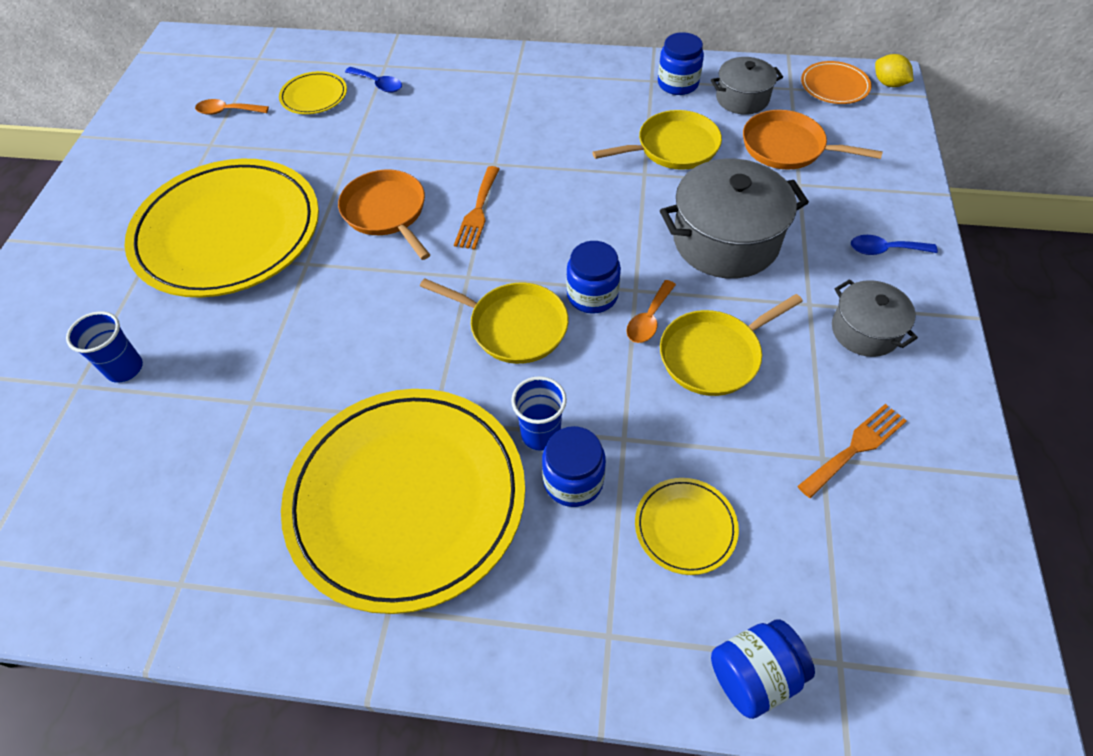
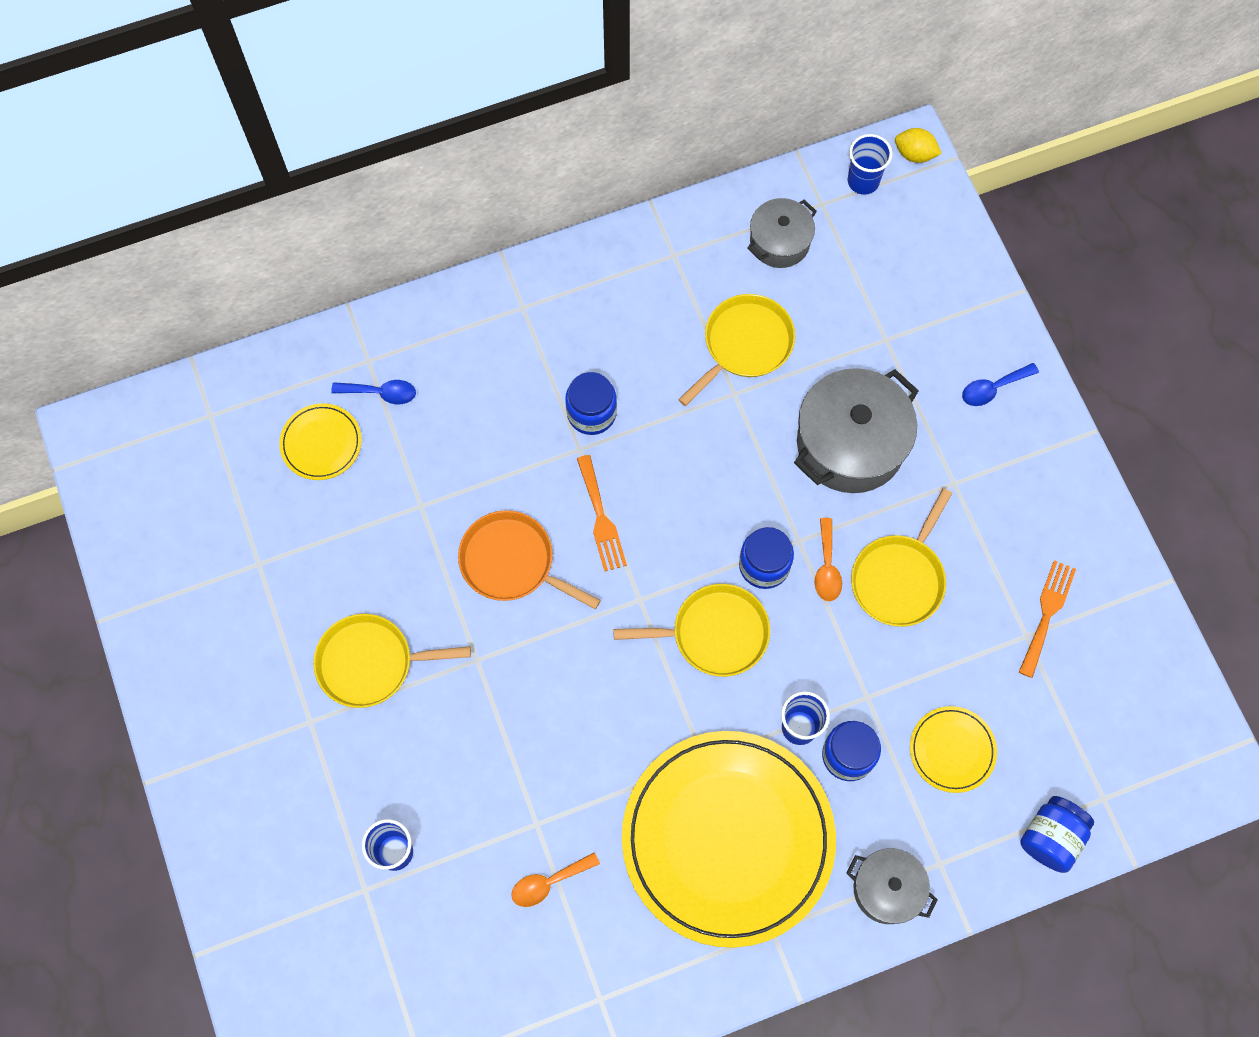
camera: 30 degrees left, 15 degrees up
(227, 111) = (240, 510): orange spoon -> orange spoon (548, 882)
(228, 232) = (370, 663): yellow plate -> yellow pan
(678, 83) = (703, 248): blue jar -> blue jar (591, 413)
(787, 147) = (854, 294): orange pan -> none
(834, 86) = (863, 181): orange plate -> blue cup
(865, 330) = (1010, 490): grey pot -> grey pot (887, 889)

